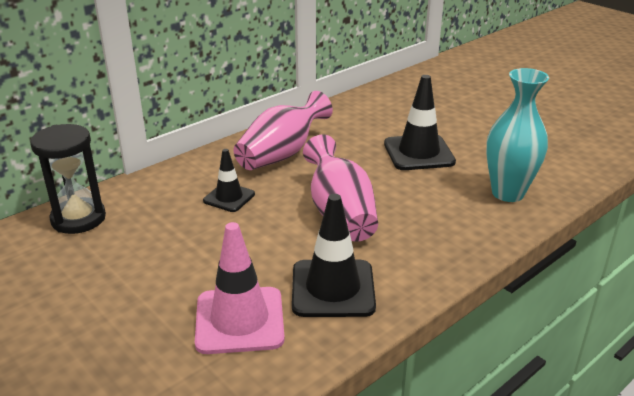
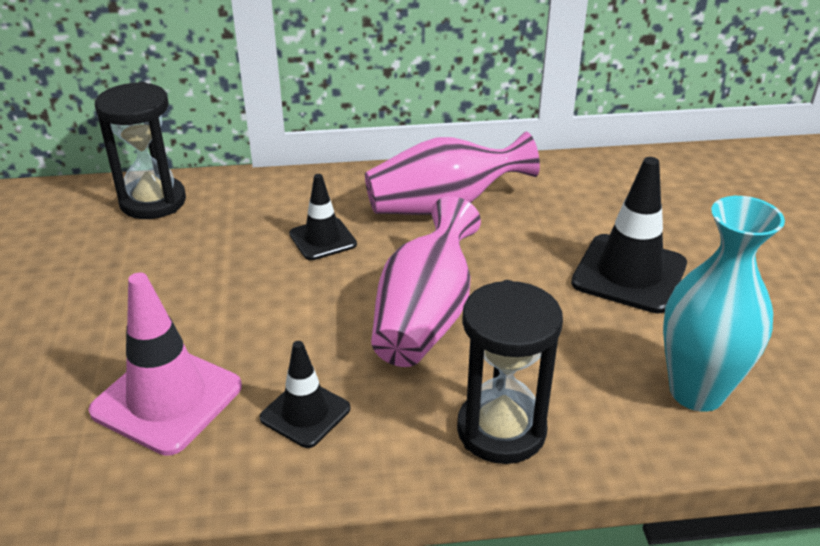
camera: 35 degrees right, 5 degrees up
(333, 288) = (305, 413): black traffic cone -> black traffic cone, size x0.60
(442, 249) = (501, 430): none -> black hourglass

